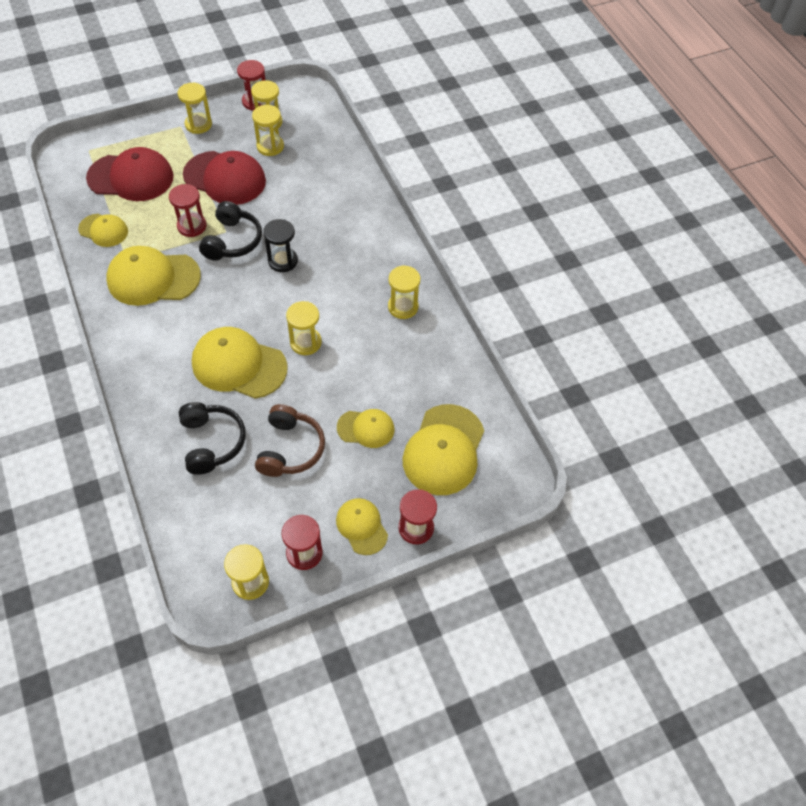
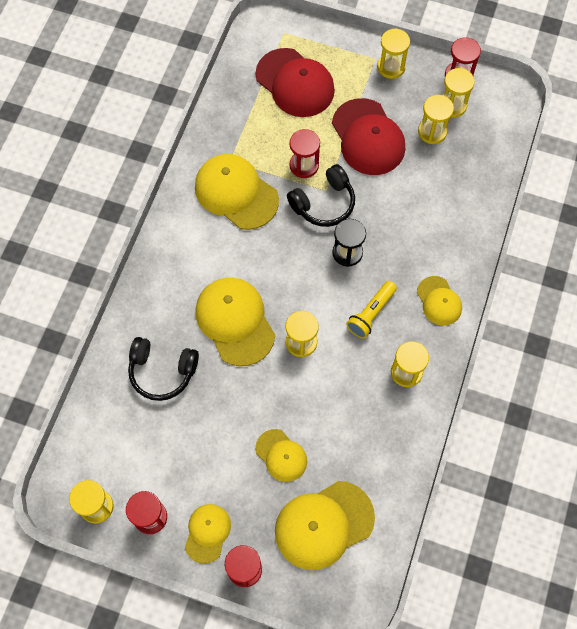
camera: 45 degrees right, 10 degrees up
(103, 230) = (235, 120): yellow cap -> yellow cap (439, 301)
(211, 442) = (162, 371): black headphones -> black headphones turned 75 degrees clockwise
(290, 449) = (212, 424): brown headphones -> none
(340, 288) = (371, 313): none -> yellow flashlight

